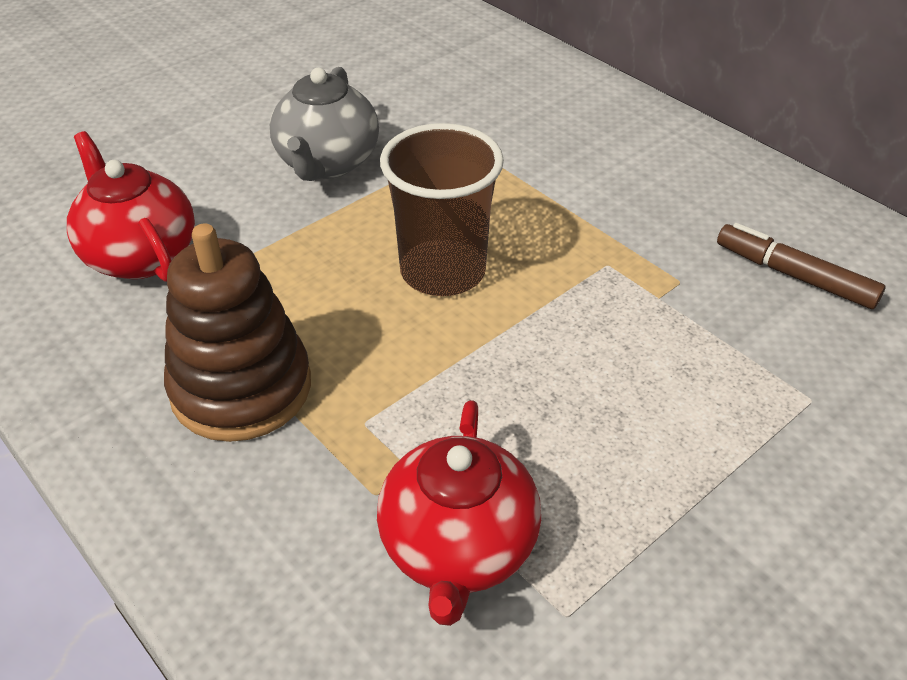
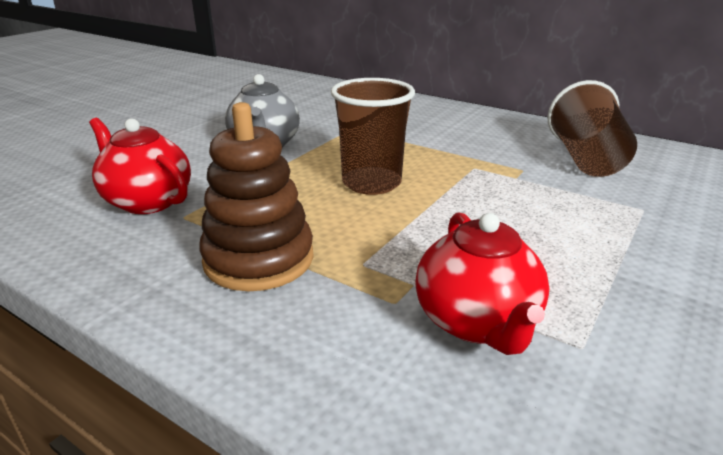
camera: 15 degrees left, 15 degrees down
(794, 275) = (586, 159): brown marker -> brown cup

